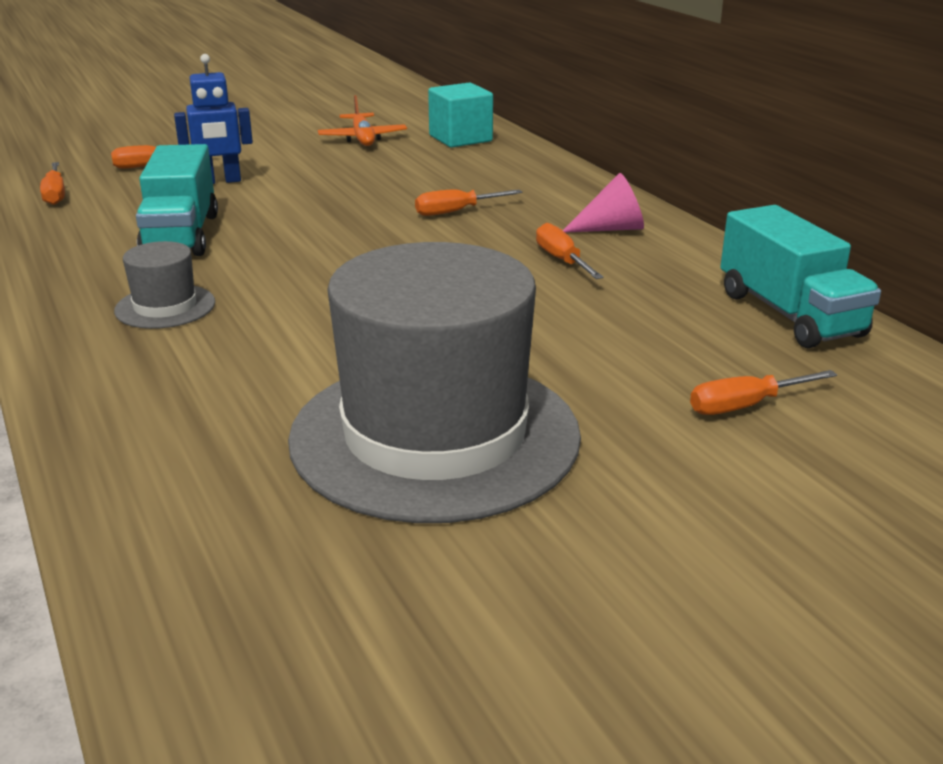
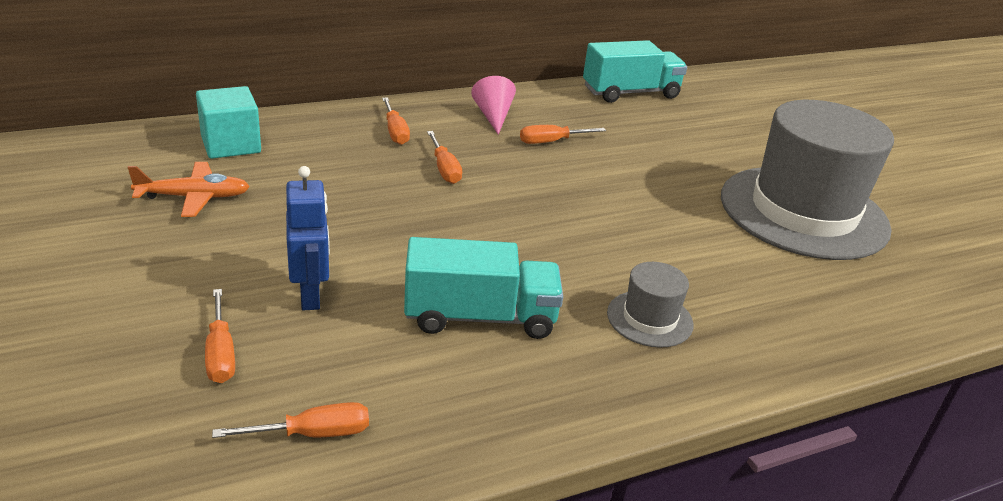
camera: 90 degrees left, 5 degrees up
(744, 406) = (739, 126): orange screwdriver -> orange screwdriver (395, 132)

